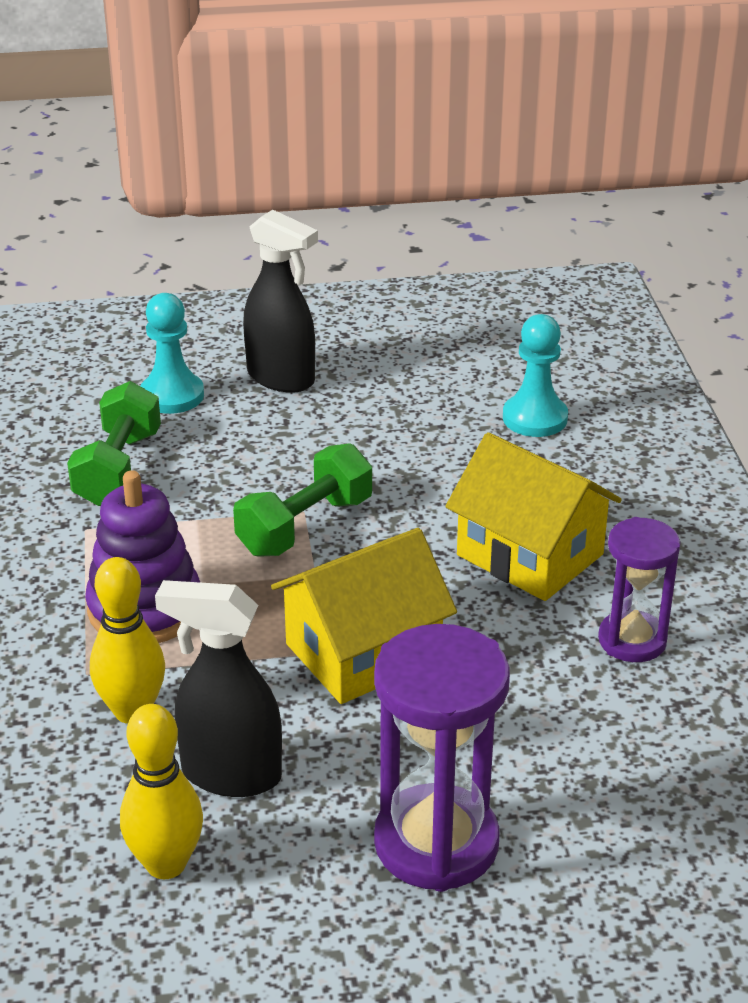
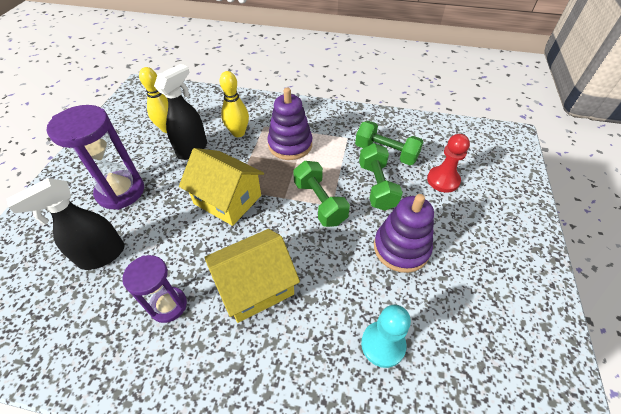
camera: 110 degrees right, 15 degrees up
(172, 395) = (443, 180): turquoise pawn -> red pawn
(225, 466) = (377, 186): none -> green dumbbell
(281, 378) = (453, 226): black spray bottle -> black spray bottle (102, 256)
(359, 422) = (401, 248): none -> purple stacking toy
(363, 652) = (227, 199): yellow house -> yellow house turned 45 degrees counterclockwise

